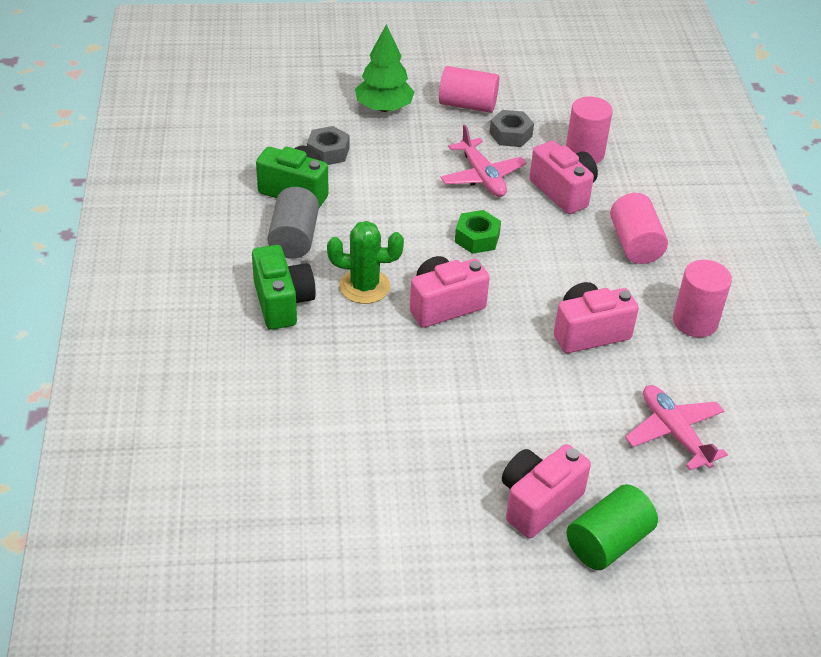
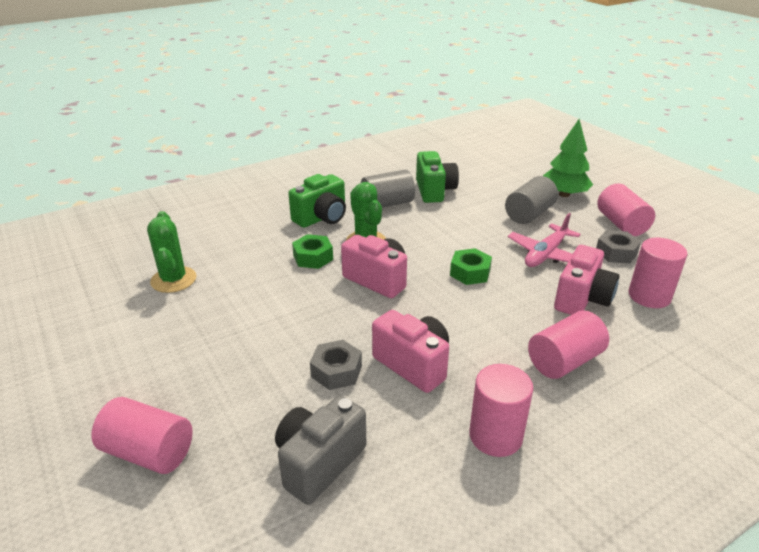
camera: 65 degrees right, 10 degrees down
(327, 469) = (173, 280): none -> green cactus
(328, 152) = (487, 190): grey nut -> grey nut (336, 371)
(366, 338) = (313, 257): none -> green nut
(403, 150) = (529, 214): none -> grey cylinder
(538, 502) = (182, 392): pink camera -> none
(608, 542) = (149, 452): green cylinder -> pink cylinder
(674, 432) = (319, 462): pink plane -> grey camera

